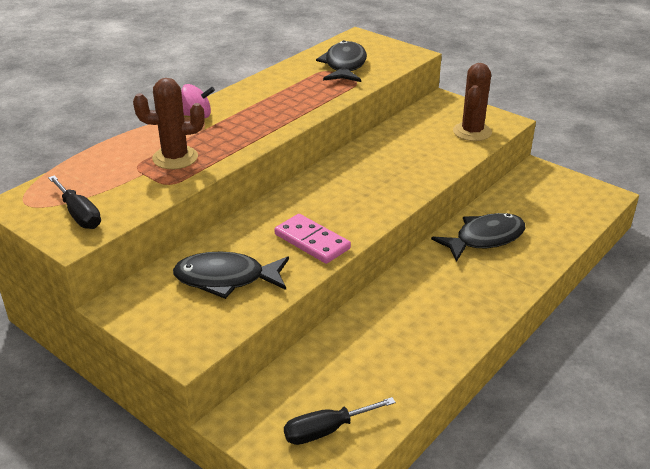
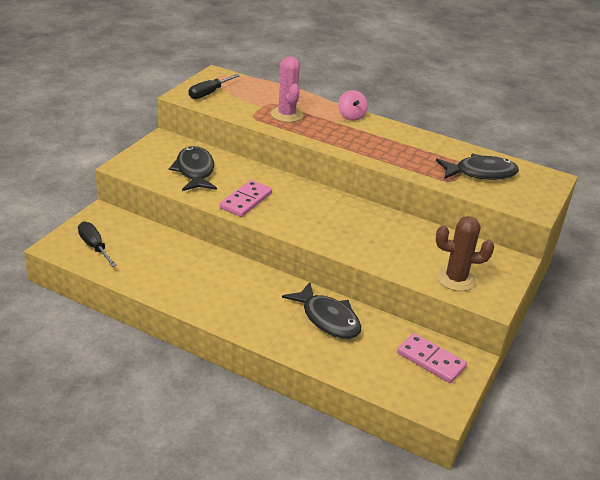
camera: 75 degrees right, 0 degrees up
(175, 158) = (286, 115): brown cactus -> pink cactus
(542, 189) = (431, 360): none -> pink domino

